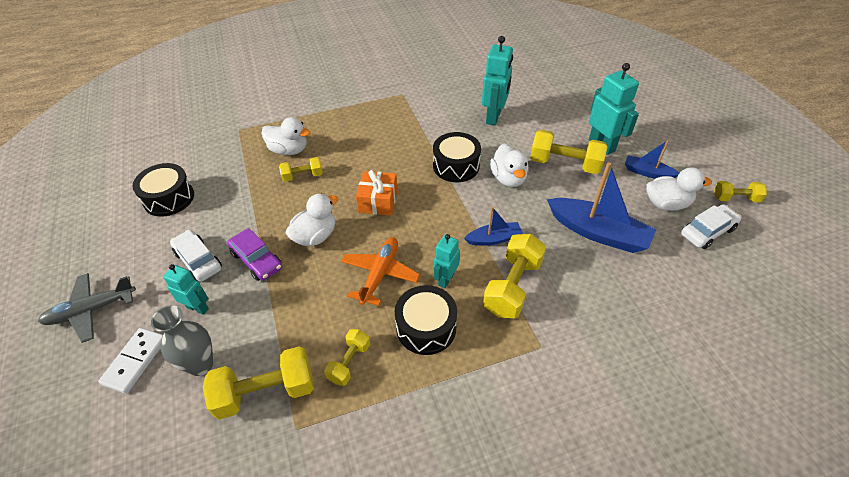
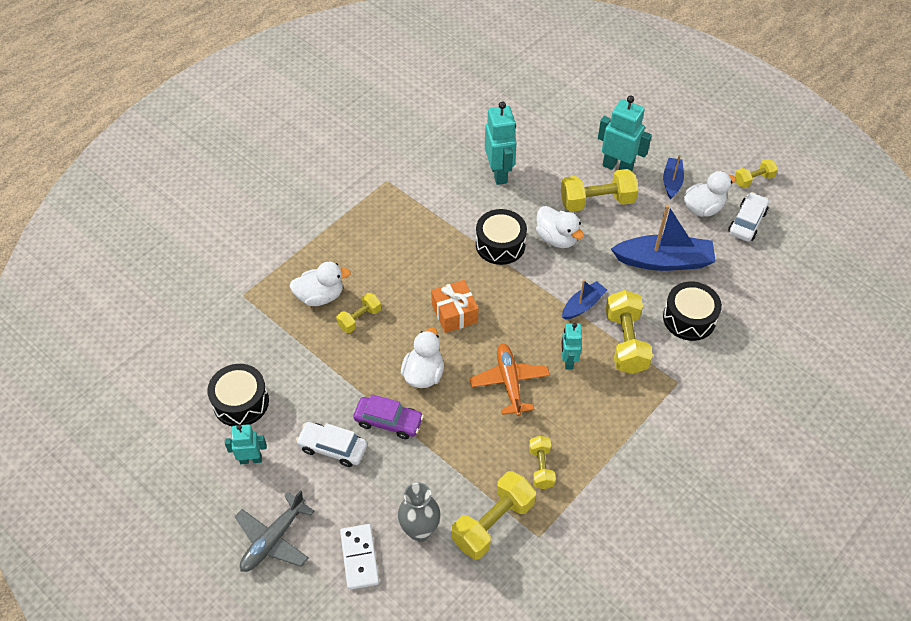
camera: 30 degrees left, 5 degrees up
(198, 308) = (372, 488): turquoise robot -> turquoise robot (251, 459)
(426, 327) = (581, 410): black drum -> black drum (689, 318)
(647, 173) = (672, 182): blue boat -> blue boat turned 105 degrees clockwise

